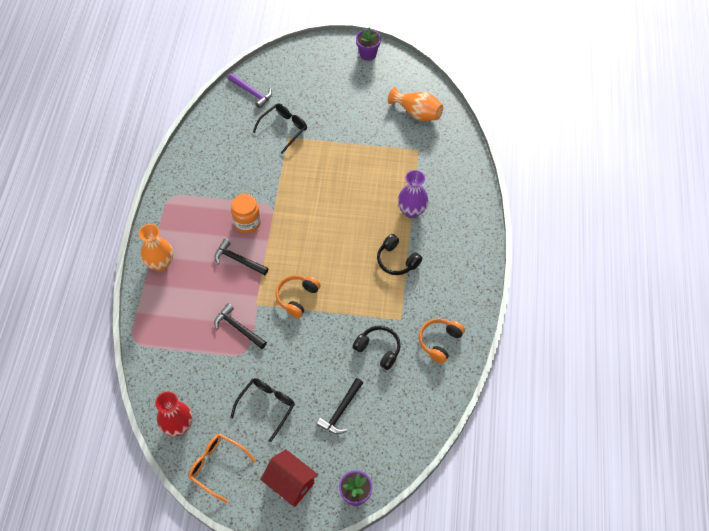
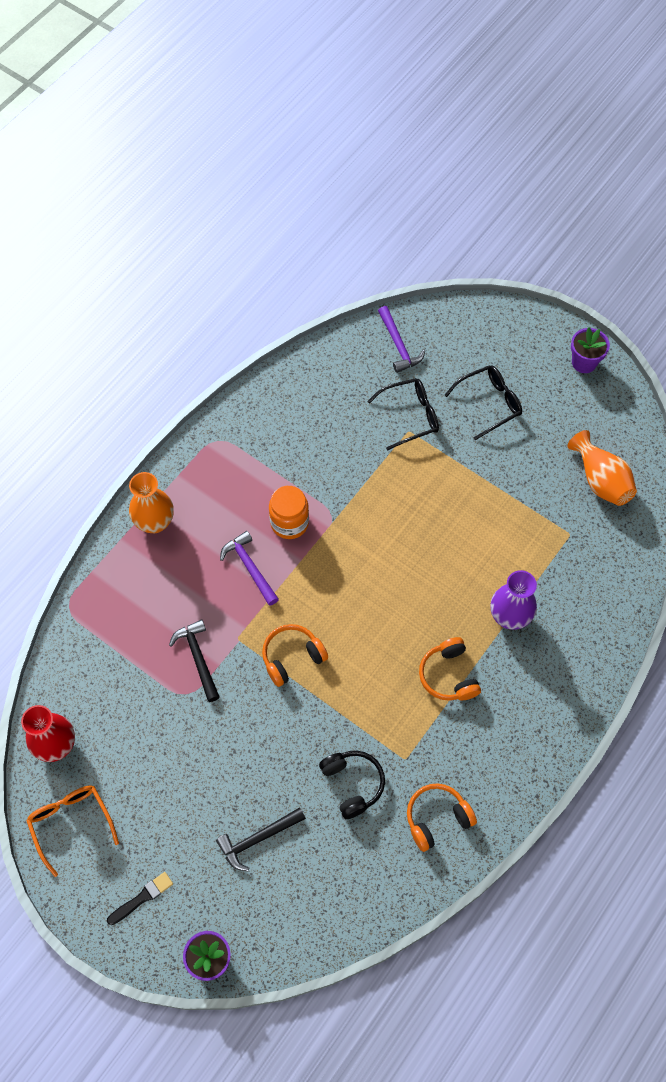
camera: 30 degrees right, 5 degrees up
(238, 260) = (249, 567): black hammer -> purple hammer
(267, 406) = (172, 781): black glasses -> black glasses (489, 403)
(290, 484) = (142, 897): red house -> black brush
(397, 260) = (448, 675): black headphones -> orange headphones

